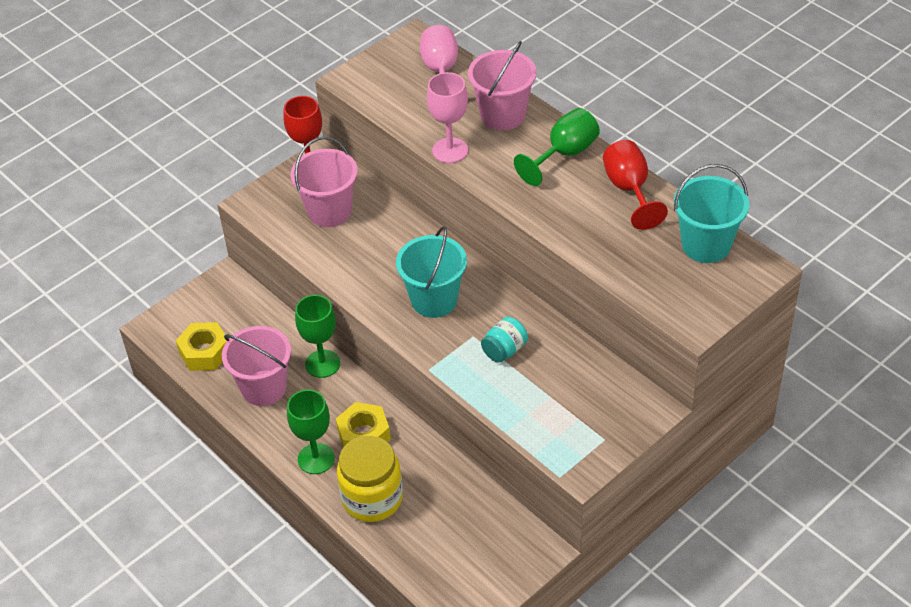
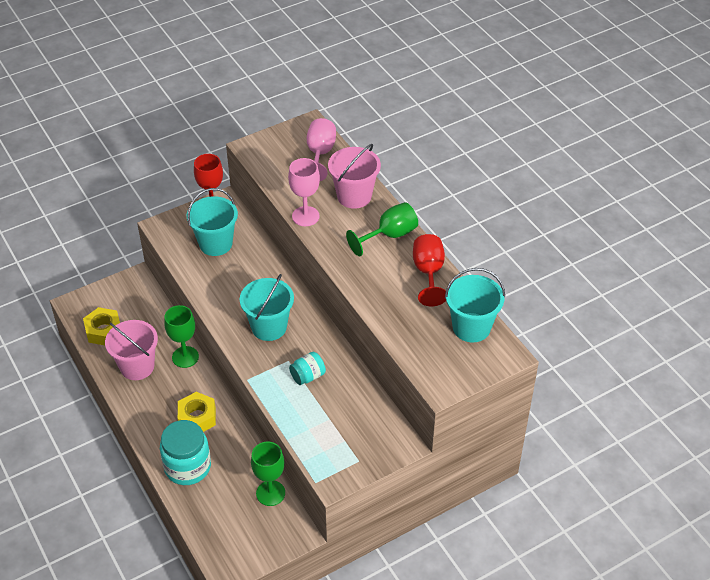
camera: 10 degrees right, 0 degrees up
(316, 459) = (157, 428): green goblet -> green goblet (270, 493)
(329, 211) = (215, 243): pink bucket -> turquoise bucket
(372, 498) = (187, 467): yellow jar -> turquoise jar

